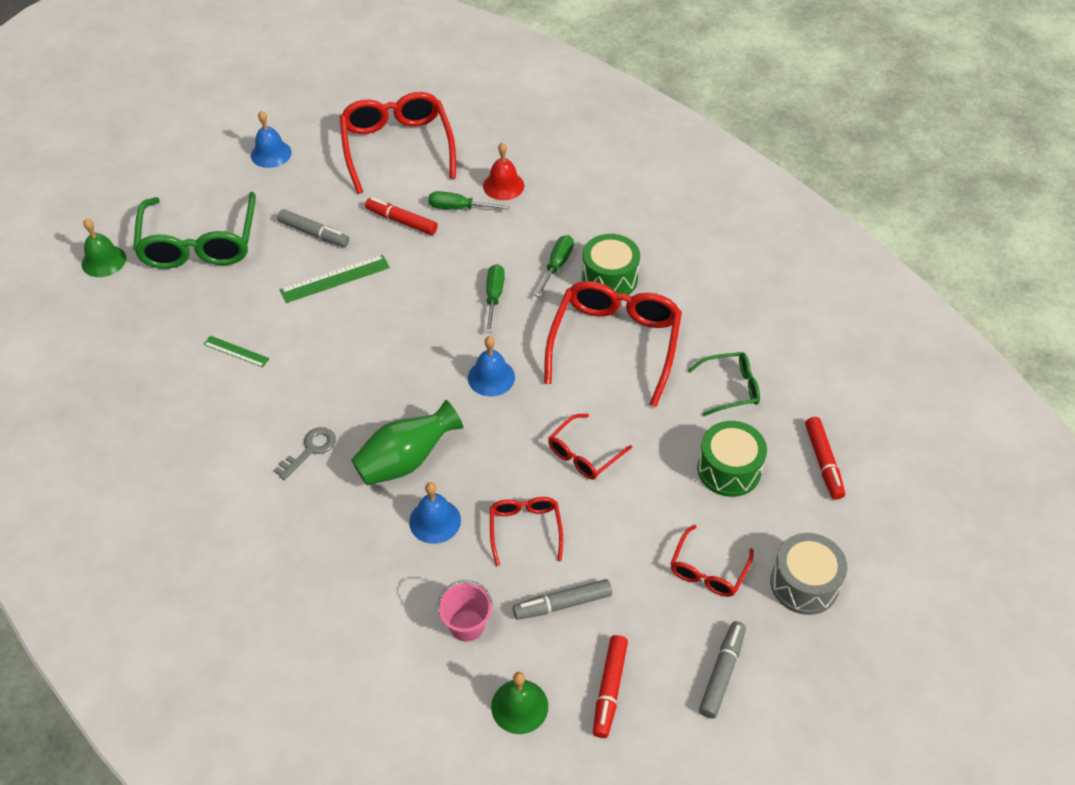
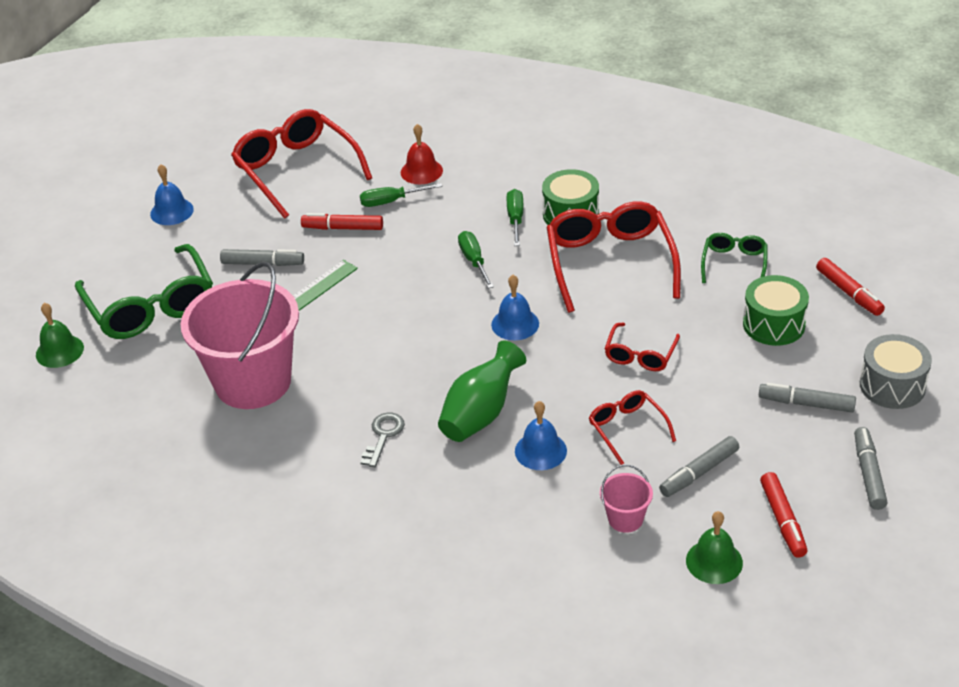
camera: 20 degrees left, 10 degrees down
(236, 351) = (253, 382): green ruler -> pink bucket
(708, 570) = (806, 404): red glasses -> grey marker
(730, 388) = (734, 264): green glasses -> green glasses turned 45 degrees counterclockwise

